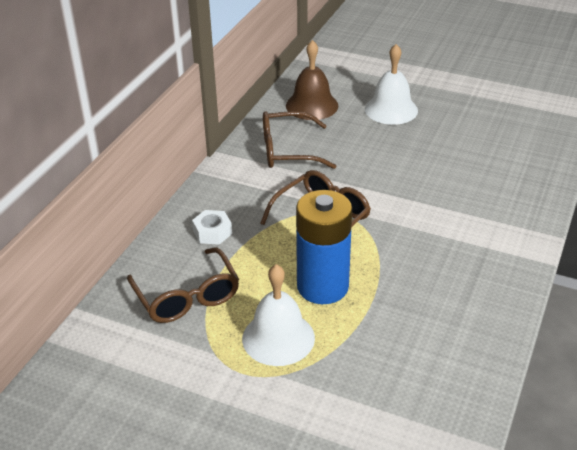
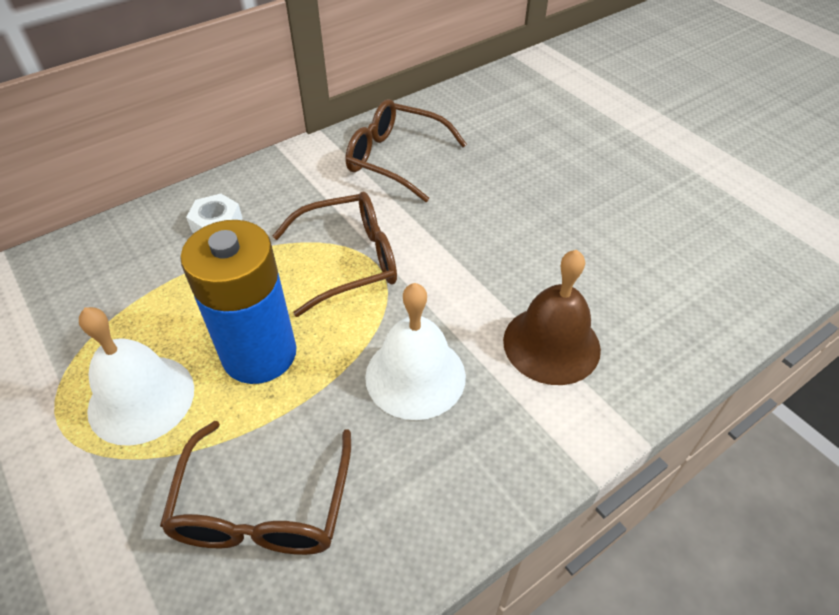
camera: 30 degrees right, 10 degrees up
(187, 297) = (110, 292): brown glasses -> brown glasses (263, 508)
(312, 105) = (476, 114): brown bell -> brown bell (551, 344)
(391, 109) = (567, 153): white bell -> white bell (415, 376)

